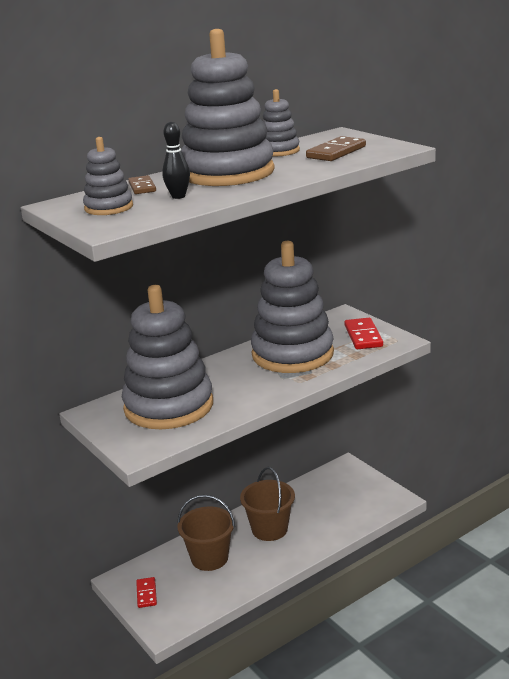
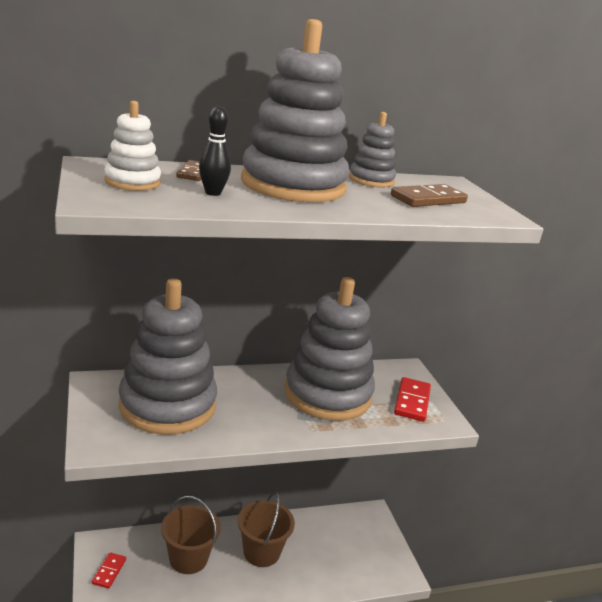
camera: 15 degrees right, 0 degrees up
(108, 207) = (132, 182): grey stacking toy -> white stacking toy

